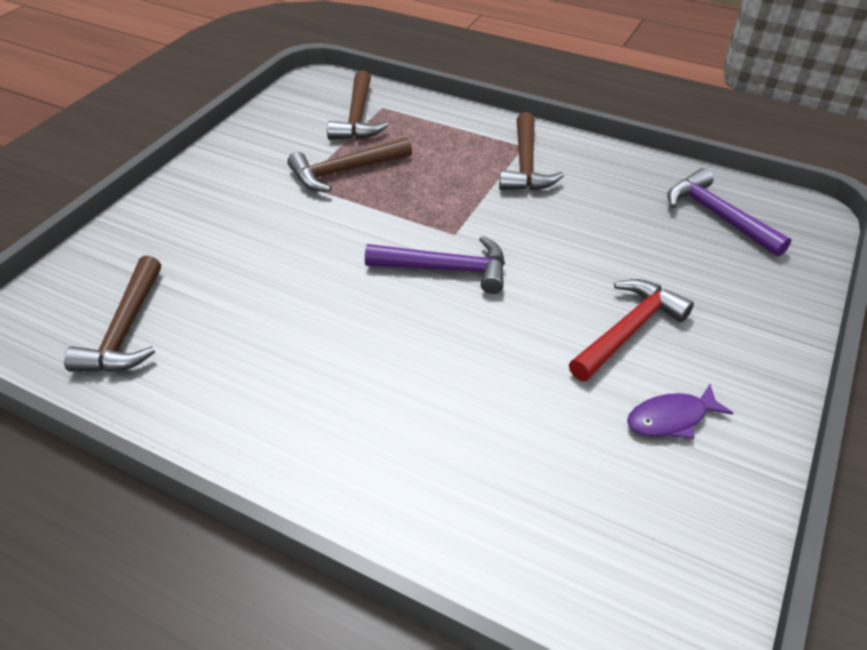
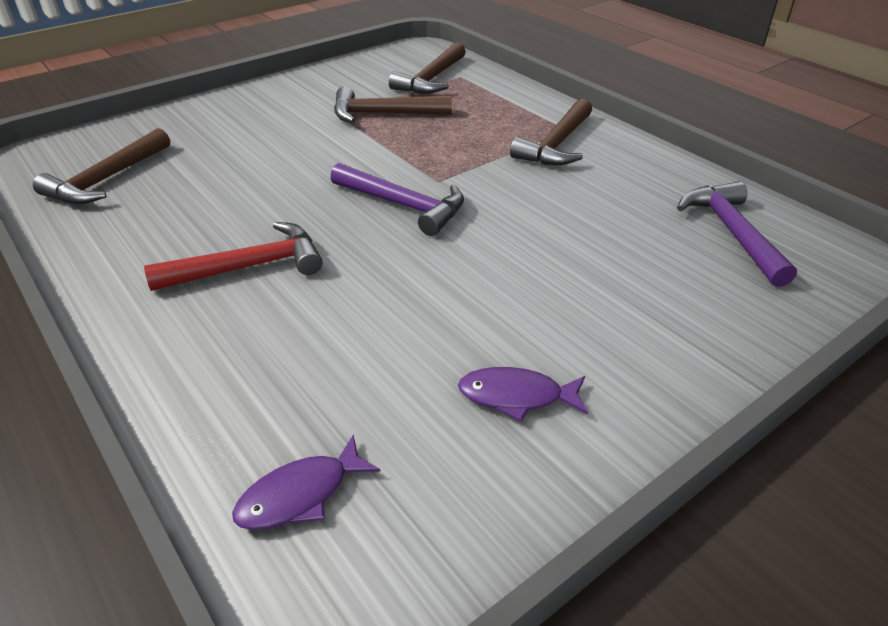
camera: 25 degrees right, 5 degrees down
(583, 566) = (300, 495): none -> purple fish
(628, 330) = (540, 304): red hammer -> red hammer (249, 267)

